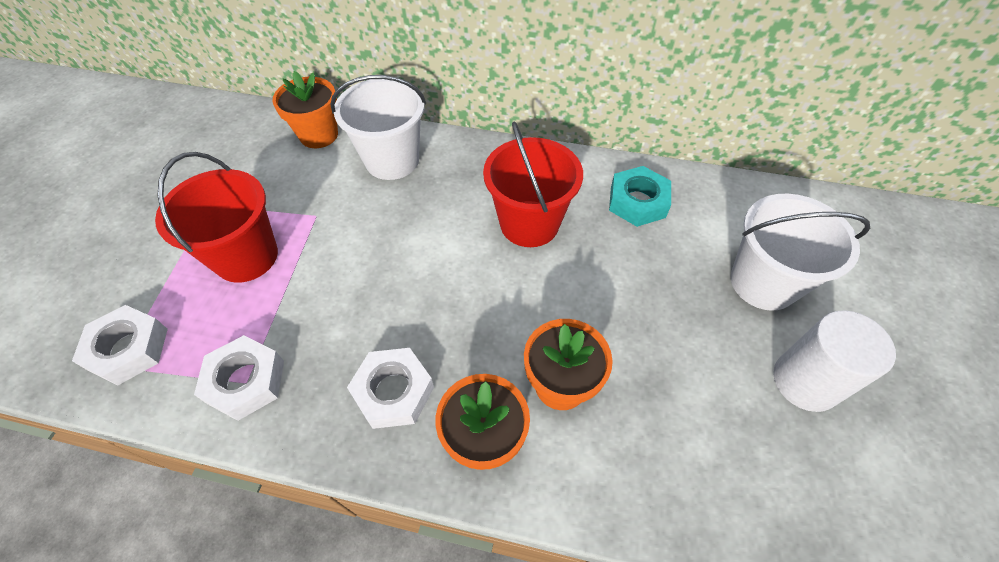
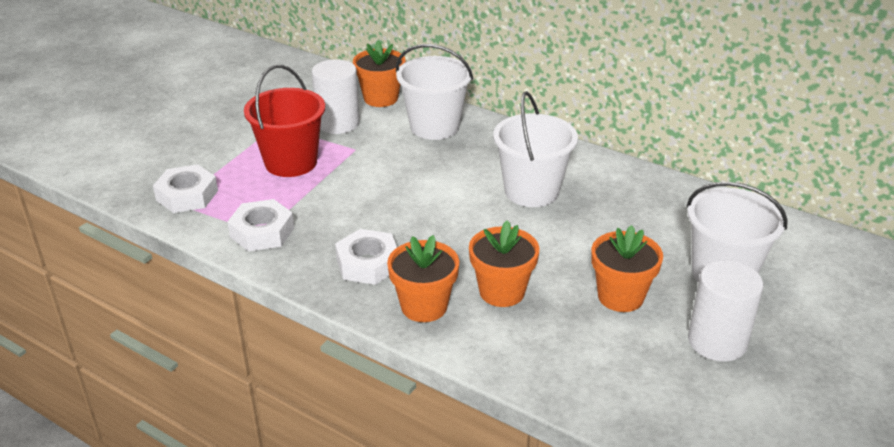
camera: 20 degrees right, 20 degrees down
(283, 182) = (338, 123): none -> white cylinder
(529, 223) = (531, 191): red bucket -> white bucket
(637, 202) = (639, 198): turquoise nut -> none
(684, 348) = (620, 296): none -> orange flower pot

